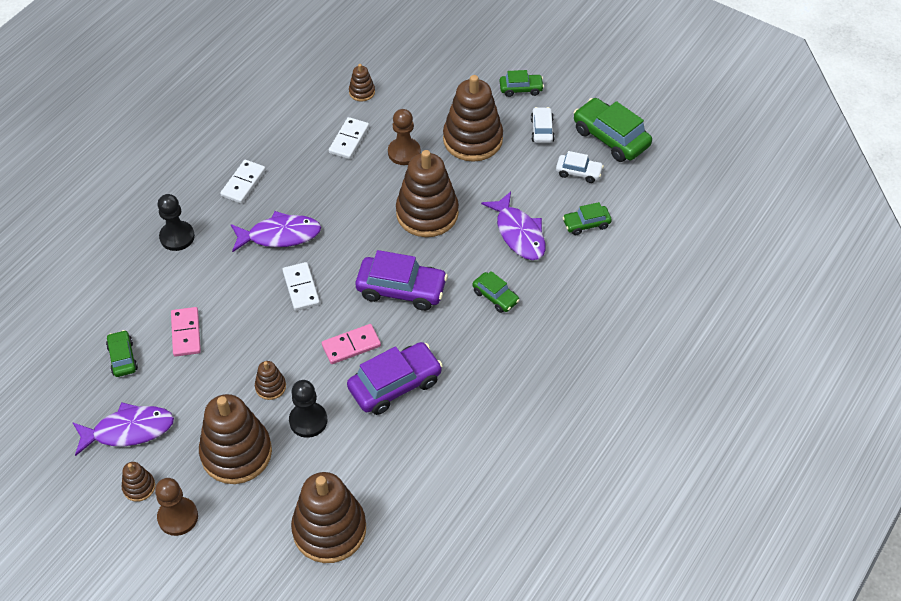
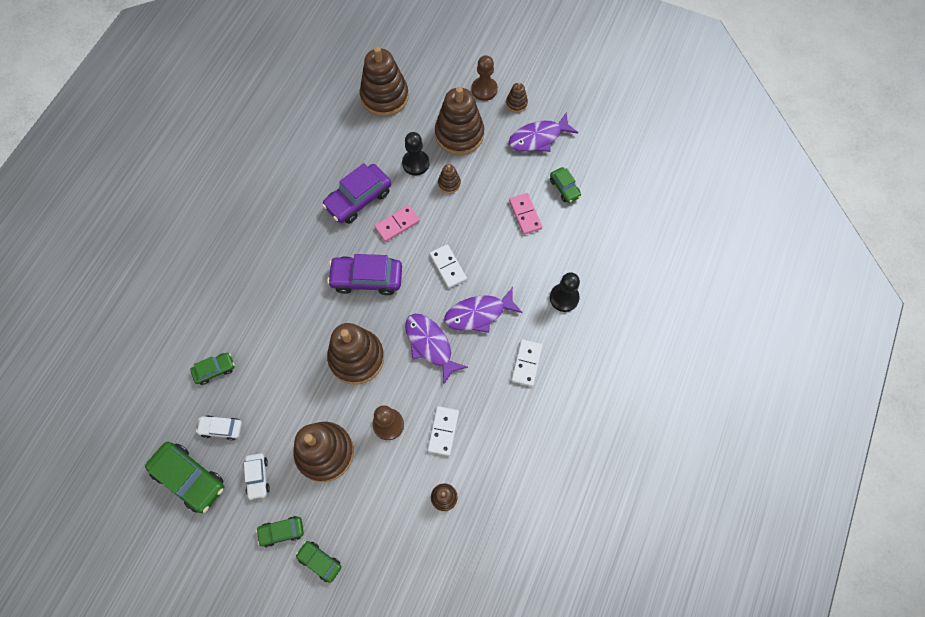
camera: 170 degrees right, 15 degrees up
(495, 296) = (289, 284): green car -> green car (320, 561)
(519, 233) = (274, 350): purple fish -> purple fish (430, 345)

